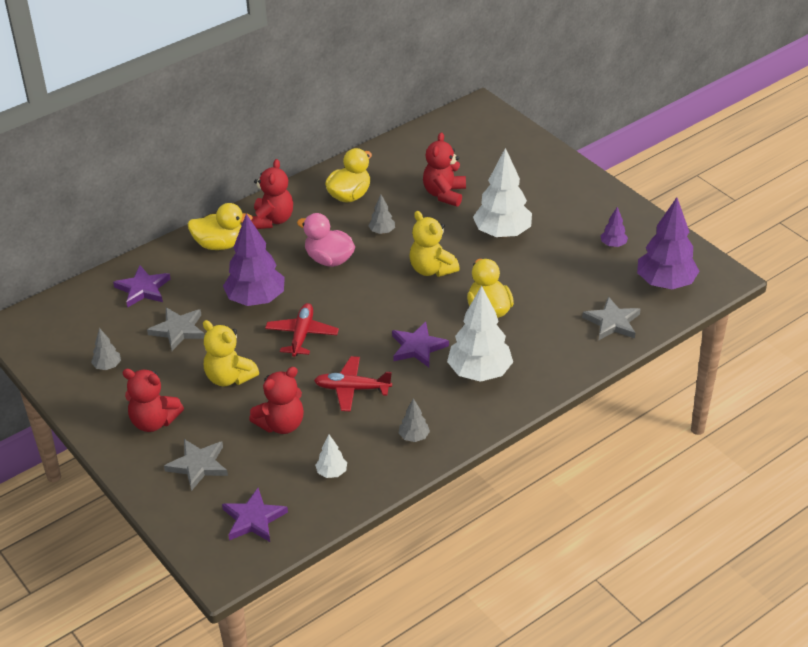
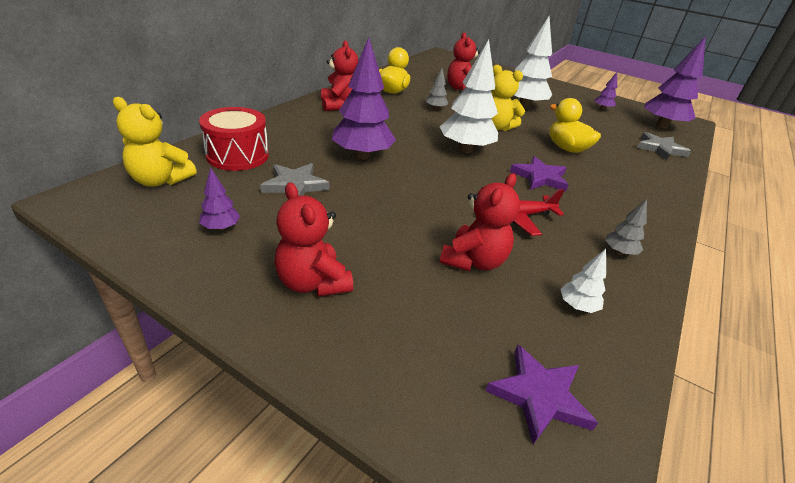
camera: 25 degrees left, 5 degrees down
(107, 366) = (221, 228): grey tree -> purple tree
(143, 289) = (237, 155): purple star -> red drum
(154, 422) = (313, 282): red teddy bear -> red teddy bear turned 60 degrees clockwise
(198, 465) = (407, 330): grey star -> none
(220, 244) = (301, 121): yellow duck -> none
(229, 377) = (379, 222): yellow teddy bear -> yellow teddy bear (160, 180)
(302, 335) = (427, 178): red plane -> none
(329, 259) = (407, 126): pink duck -> none
(479, 373) = (611, 190): white tree -> white tree (465, 149)

